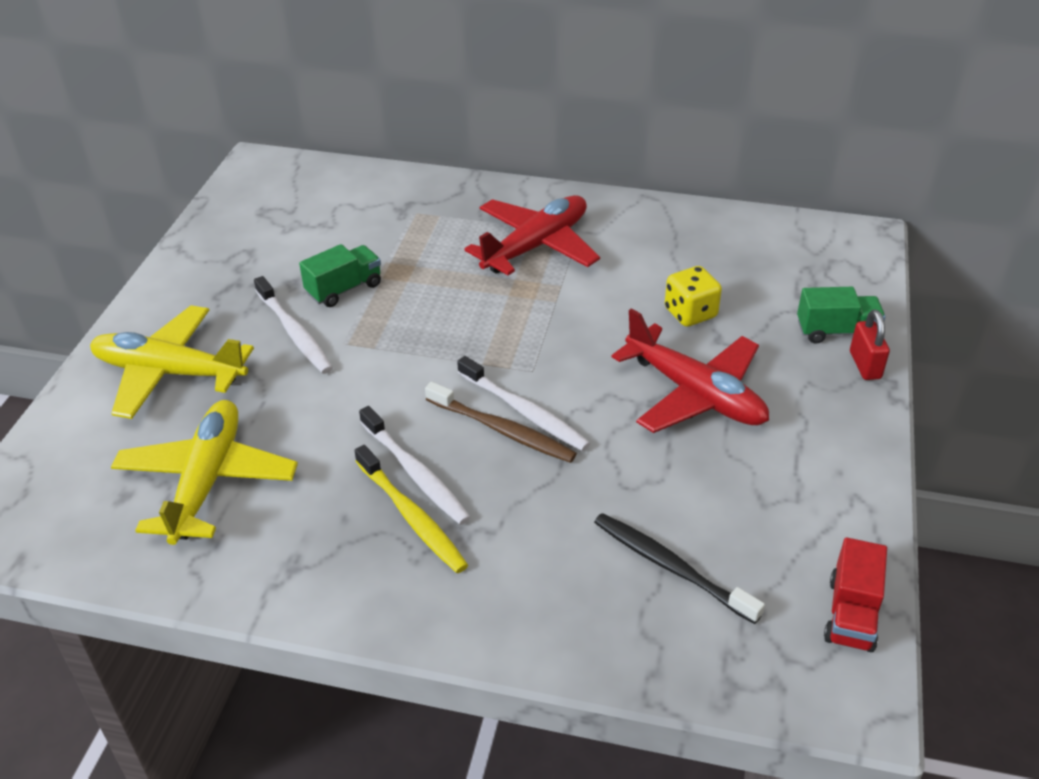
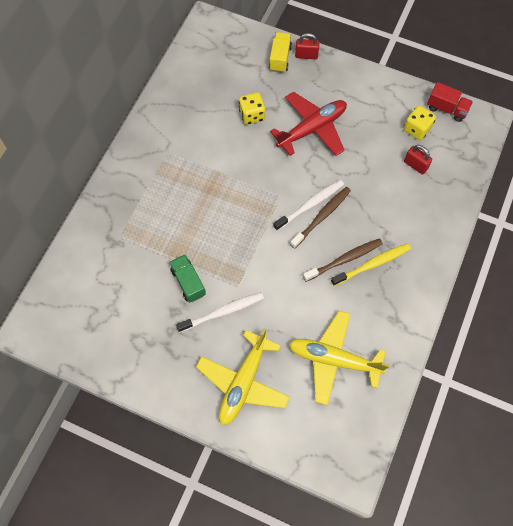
camera: 80 degrees left, 25 degrees up
(416, 473) = (345, 259): white toothbrush -> brown toothbrush
(536, 246) = (174, 175): red plane -> none
(670, 566) = (415, 165): black toothbrush -> red padlock
(767, 560) = (417, 129): none -> yellow dice
(836, 331) = (280, 58): green truck -> yellow truck

